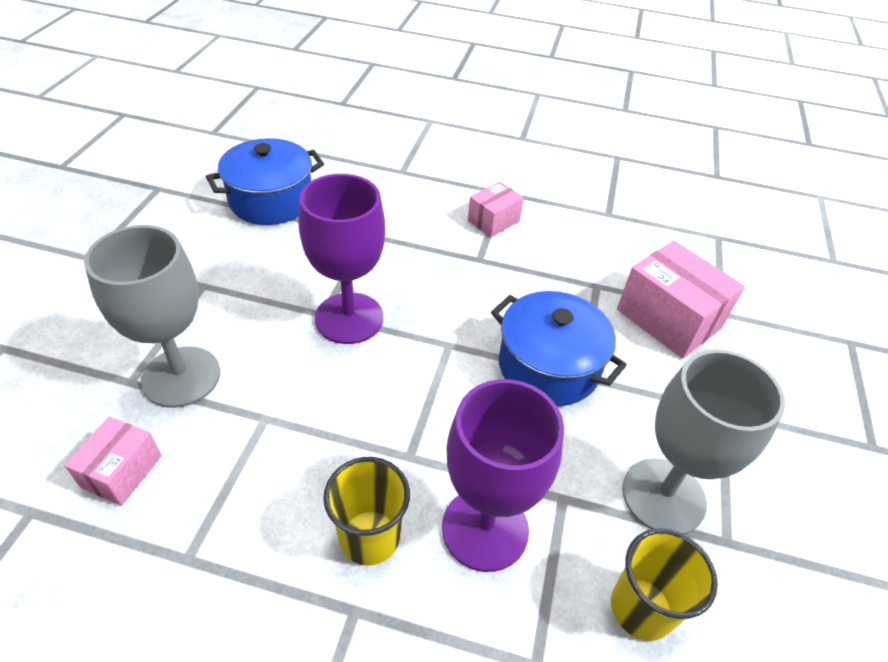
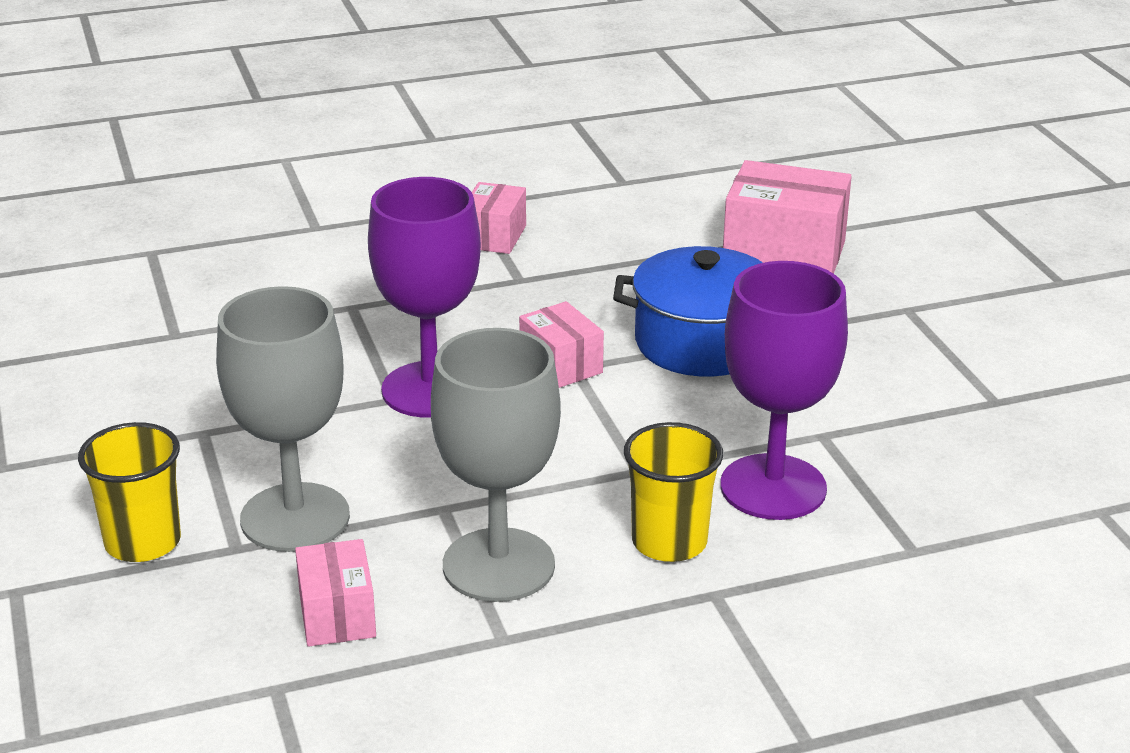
camera: 30 degrees left, 15 degrees down
(271, 200) = (176, 319): blue pot -> none
(442, 339) = (561, 365): none -> pink box
(641, 608) = (965, 476): yellow cup -> yellow cup (143, 542)
(663, 496) = (912, 394): grey goblet -> grey goblet (498, 565)

